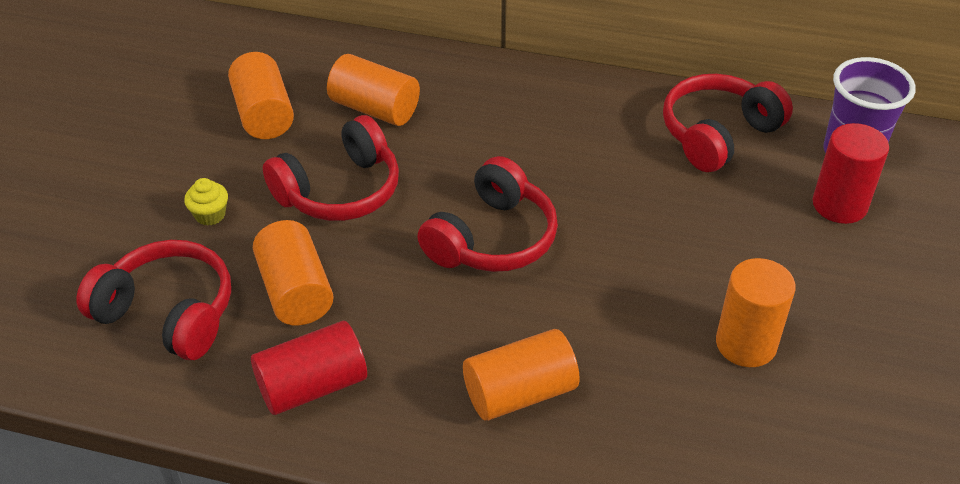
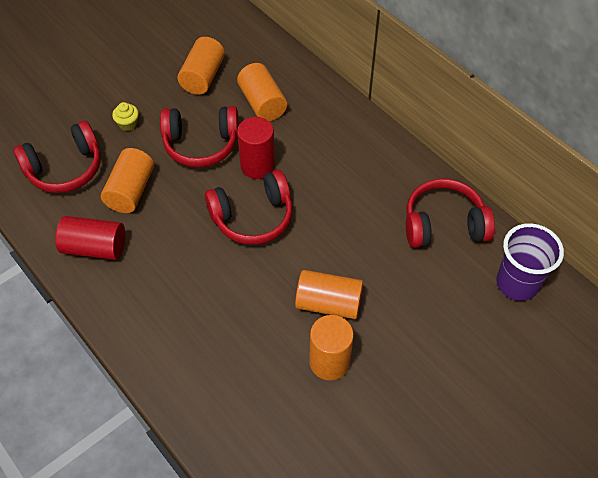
camera: 35 degrees right, 10 degrees up
(168, 313) = (65, 169): red headphones -> red headphones turned 90 degrees clockwise
(519, 393) = (186, 313): orange cylinder -> orange cylinder (328, 303)
(839, 205) = (473, 312): red cylinder -> red cylinder (257, 166)

